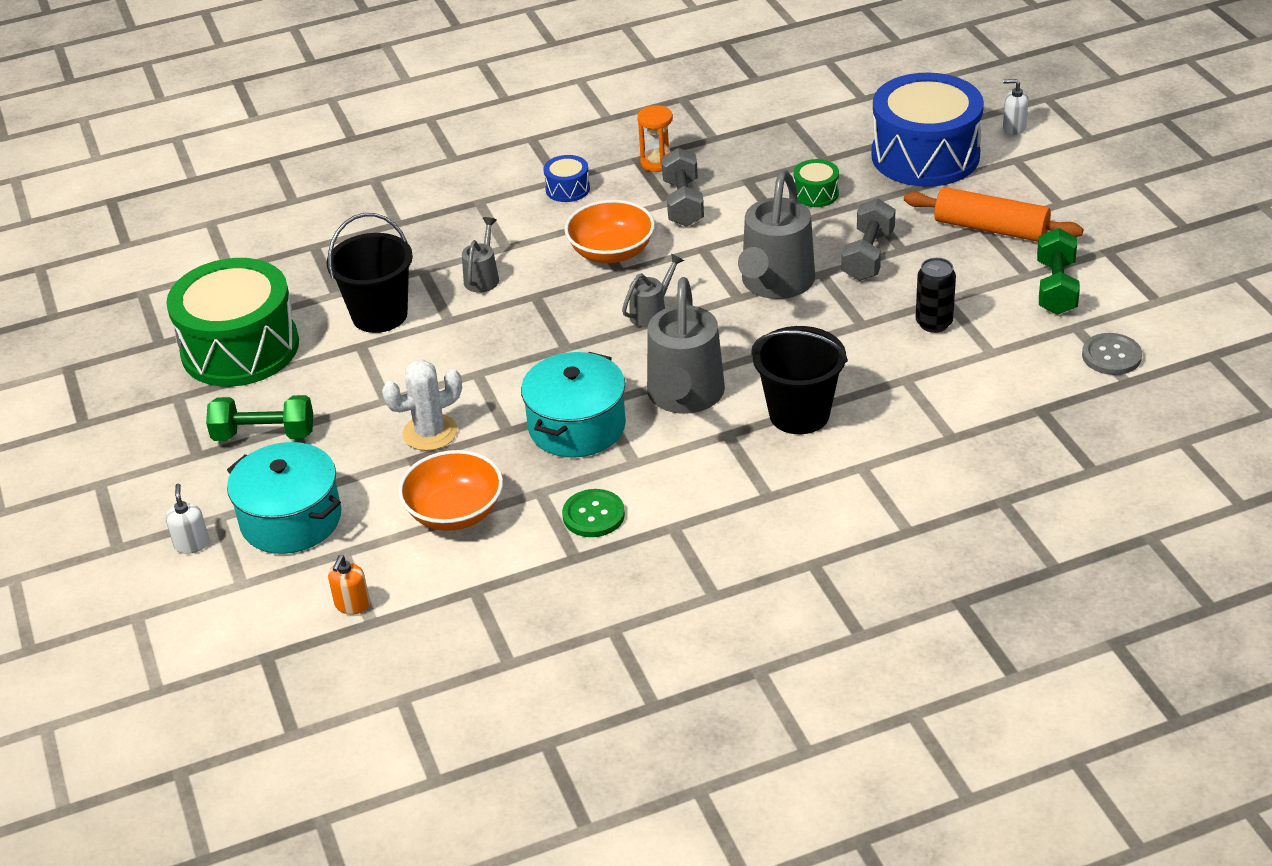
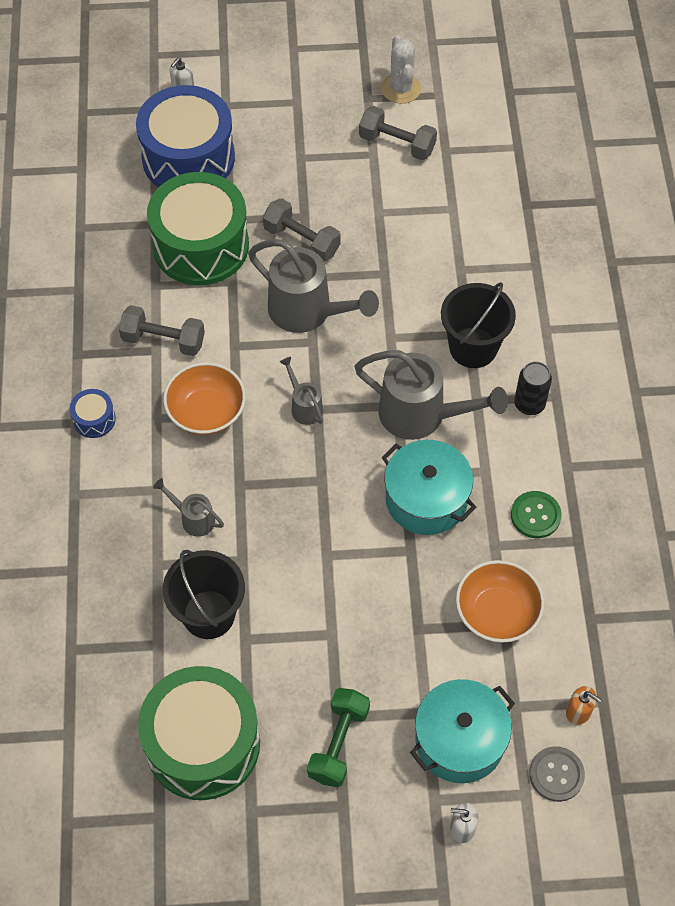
camera: 75 degrees left, 20 degrees up
(430, 433) = (390, 609): white cactus -> white cactus (401, 89)
(657, 162) = (92, 341): orange hourglass -> none
(816, 194) = (201, 245): green drum -> green drum, size x2.43
(934, 323) = (404, 229): black can -> black can (529, 404)
(991, 229) = (306, 153): orange rolling pin -> none
(1056, 288) = (397, 144): green dumbbell -> grey dumbbell
(1111, 356) = (487, 144): grey button -> grey button (556, 774)

